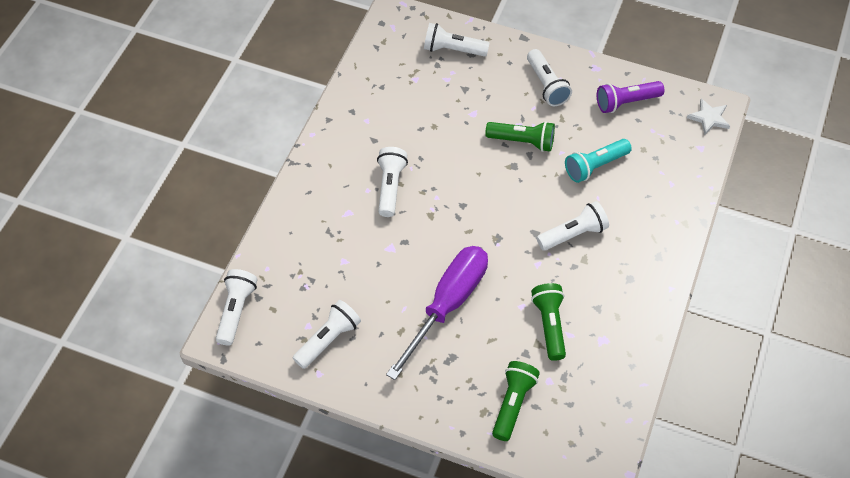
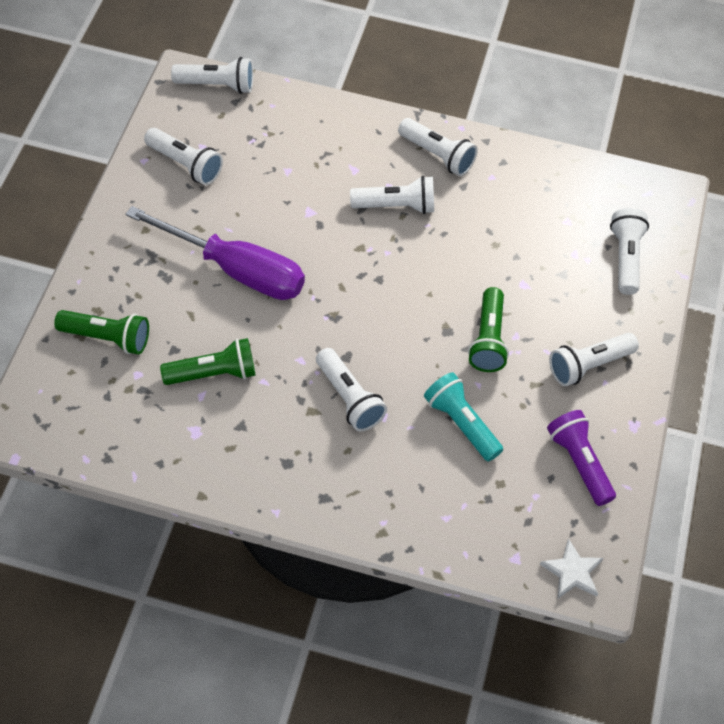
camera: 80 degrees right, 0 degrees up
(340, 153) = (437, 155): none -> white flashlight

